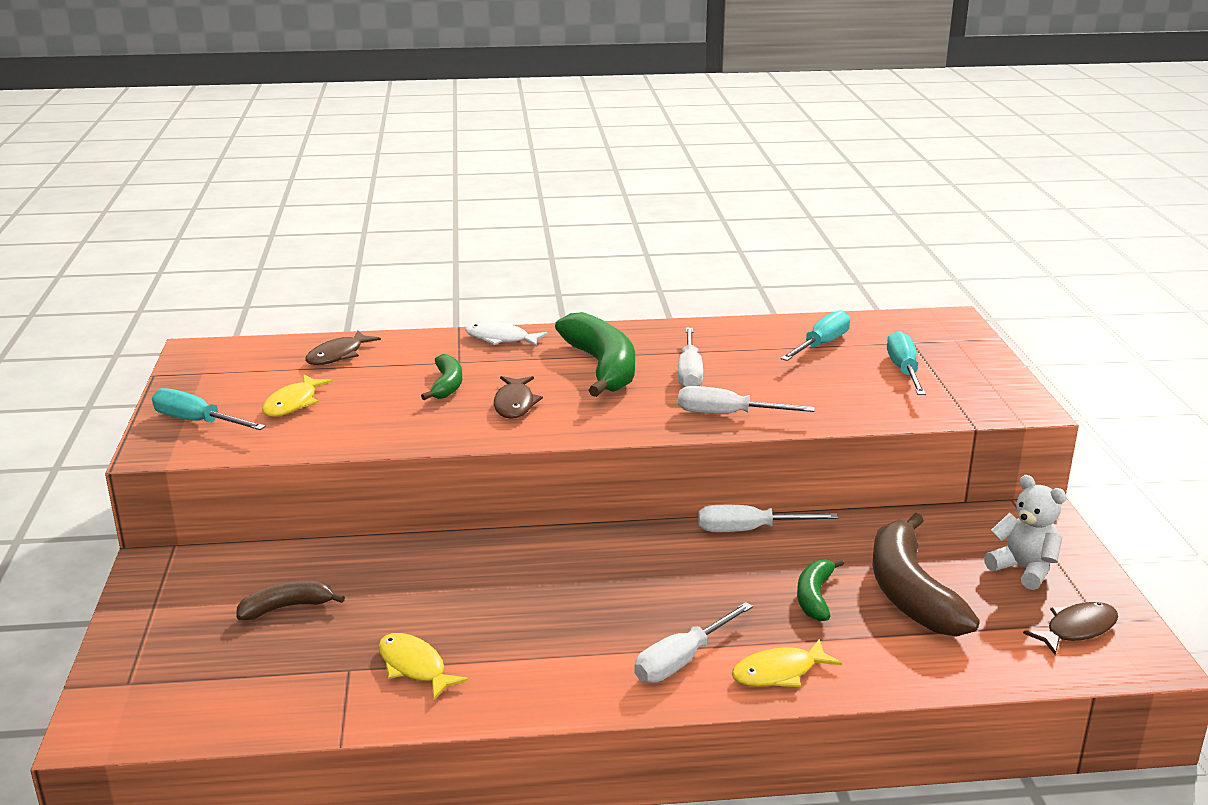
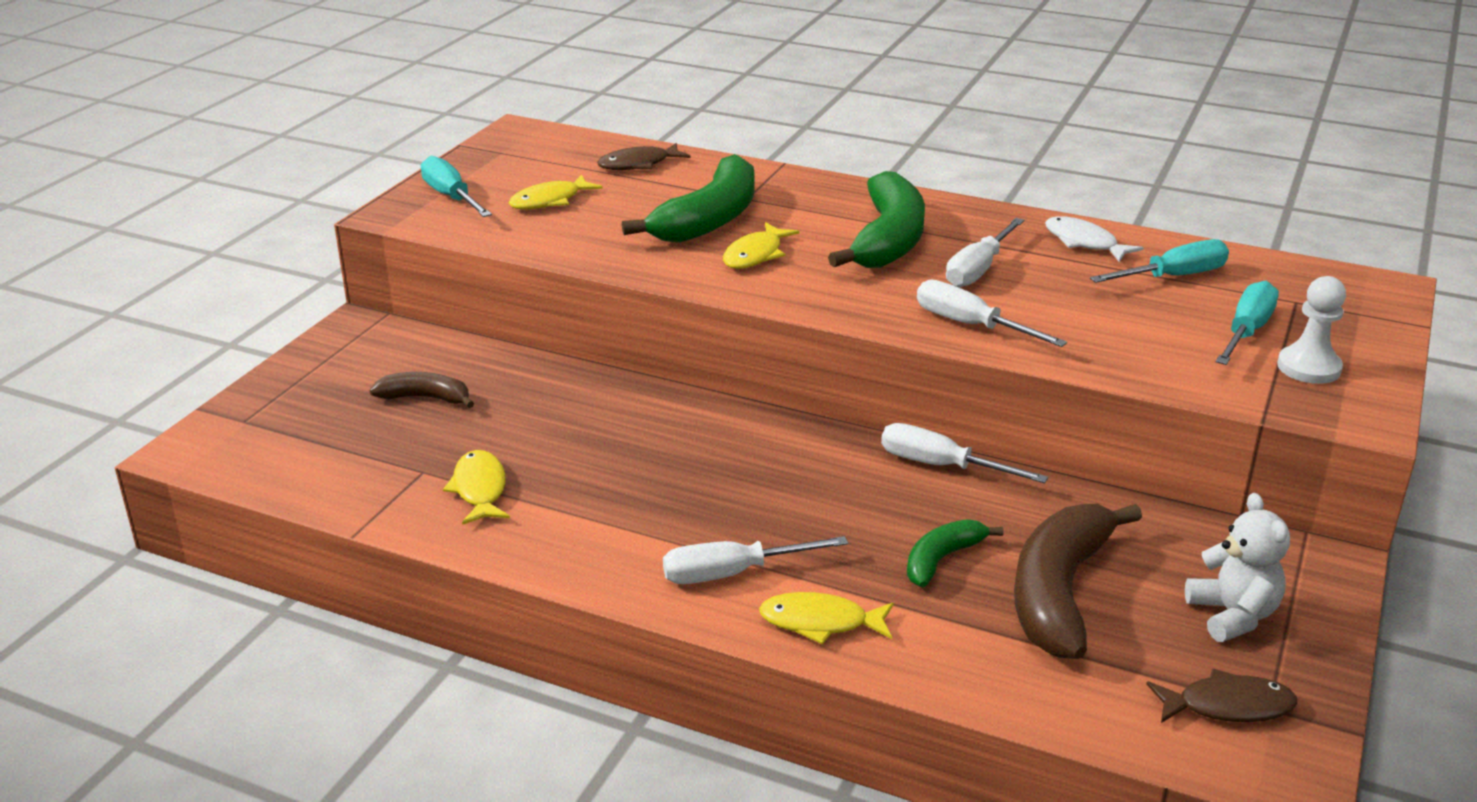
camera: 30 degrees right, 5 degrees up
(446, 385) = (709, 219): green banana -> green banana, size x1.90
(500, 339) = (813, 185): white fish -> white fish (1084, 242)
(514, 404) = (755, 255): brown fish -> yellow fish
(963, 384) = (1308, 367): none -> white pawn

